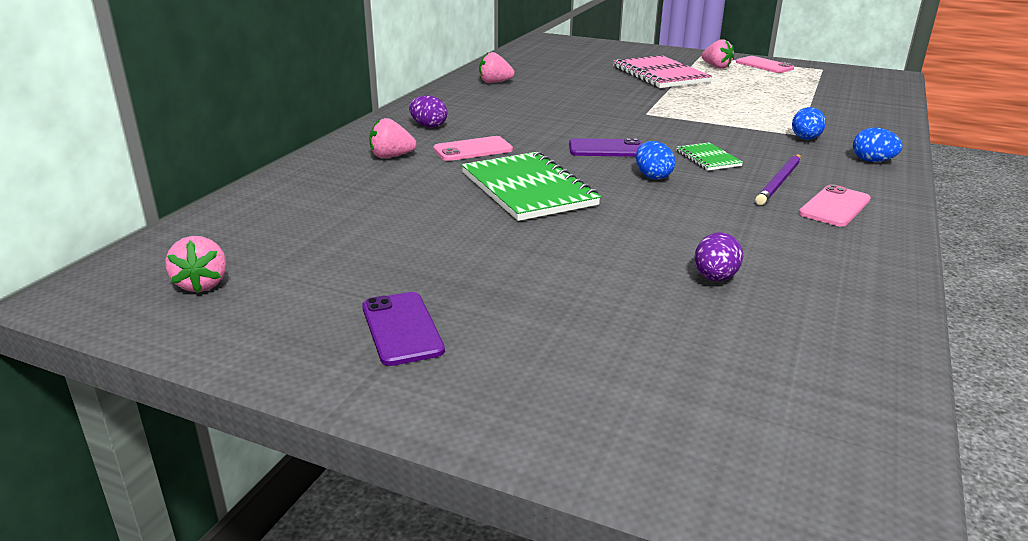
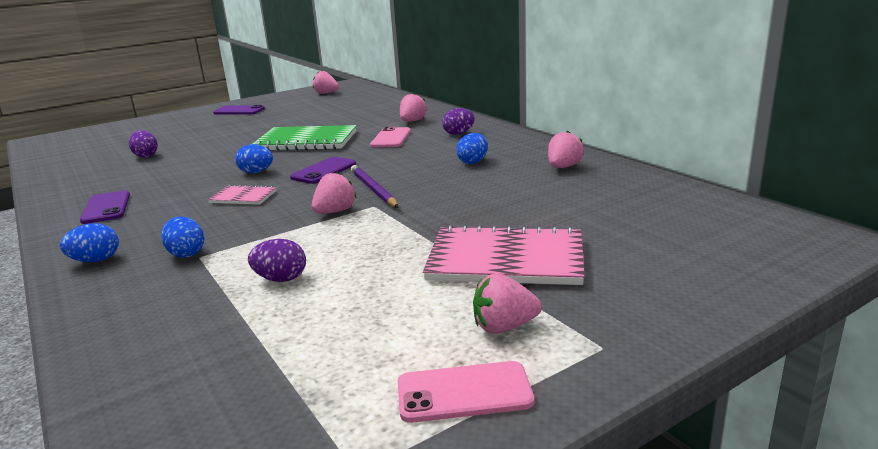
camera: 125 degrees right, 5 degrees down
(513, 106) = (473, 162): none -> blue egg
(674, 120) = (335, 211): none -> pink strawberry
(708, 158) = (243, 197): green notebook -> pink notebook
(770, 107) = (281, 279): none -> purple egg
(779, 182) = (164, 205): purple pencil -> purple pencil (373, 189)
(834, 206) = (106, 208): pink phone -> purple phone

